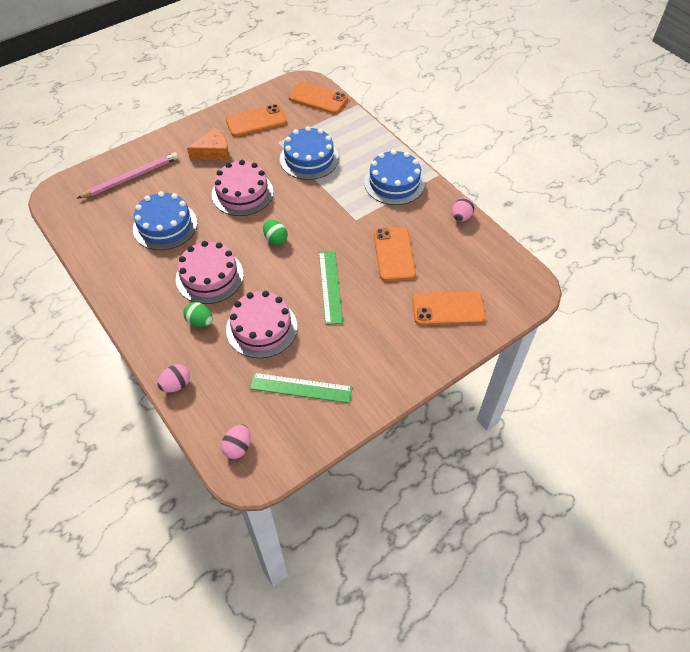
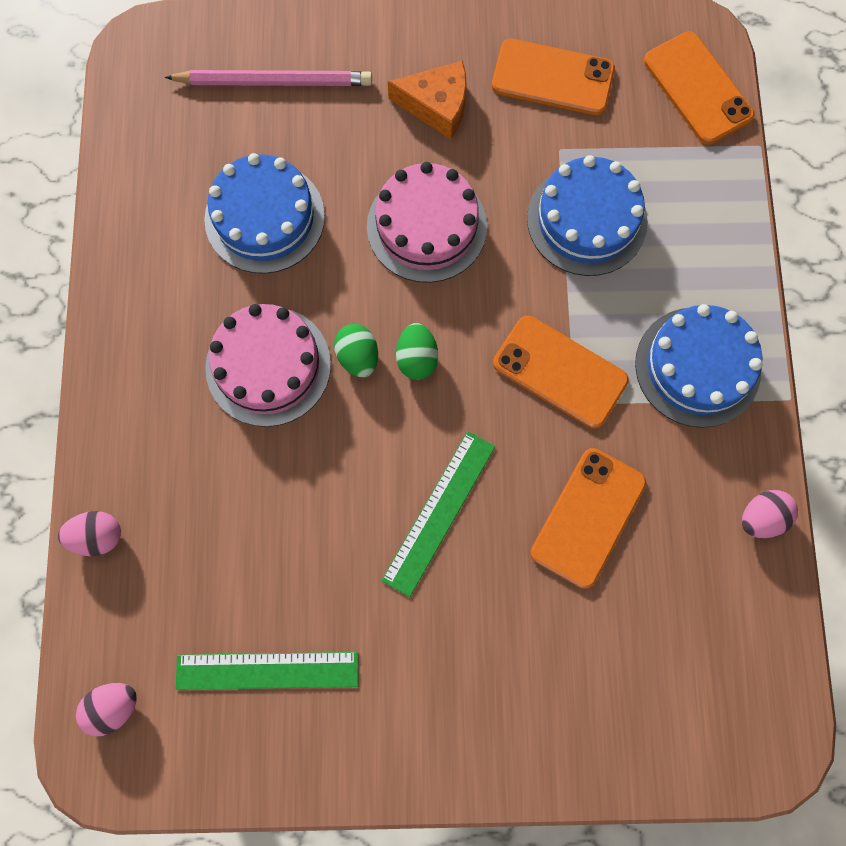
camera: 35 degrees right, 20 degrees up
(200, 322) = (201, 444): green egg -> green egg (358, 357)
(261, 328) = (282, 519): pink cake -> none
(301, 388) = (267, 670): green ruler -> green ruler turned 45 degrees counterclockwise
(448, 308) = (597, 687): orange phone -> orange phone (560, 371)

